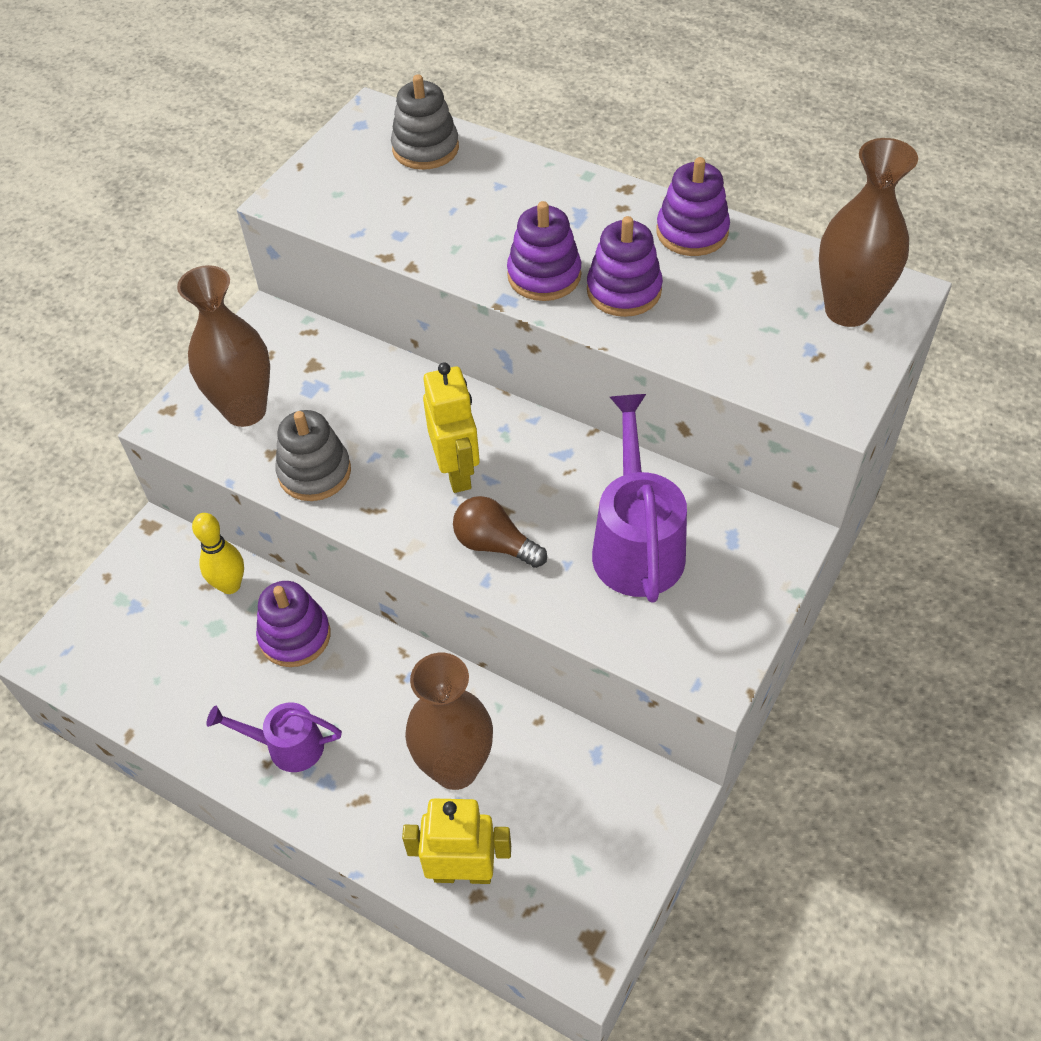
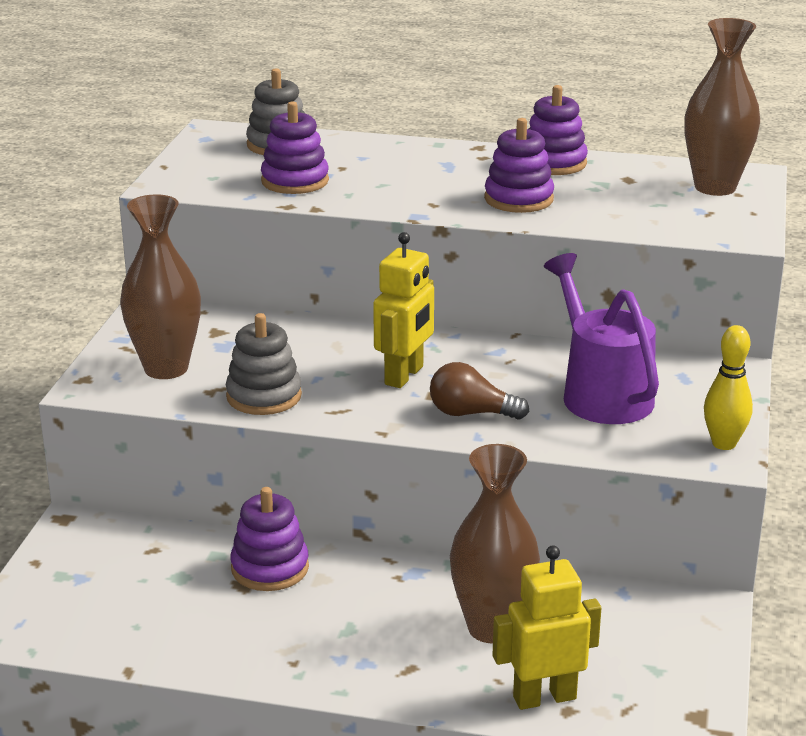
camera: 20 degrees left, 25 degrees down
(230, 585) = (178, 545): yellow bowling pin -> yellow bowling pin (724, 444)
(286, 746) = (307, 646): purple watering can -> none
(457, 472) = (404, 376): yellow robot -> yellow robot turned 60 degrees clockwise
(544, 275) = (442, 199): purple stacking toy -> purple stacking toy (295, 181)

